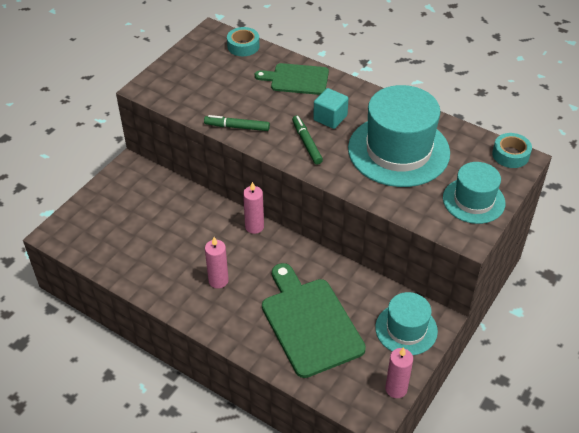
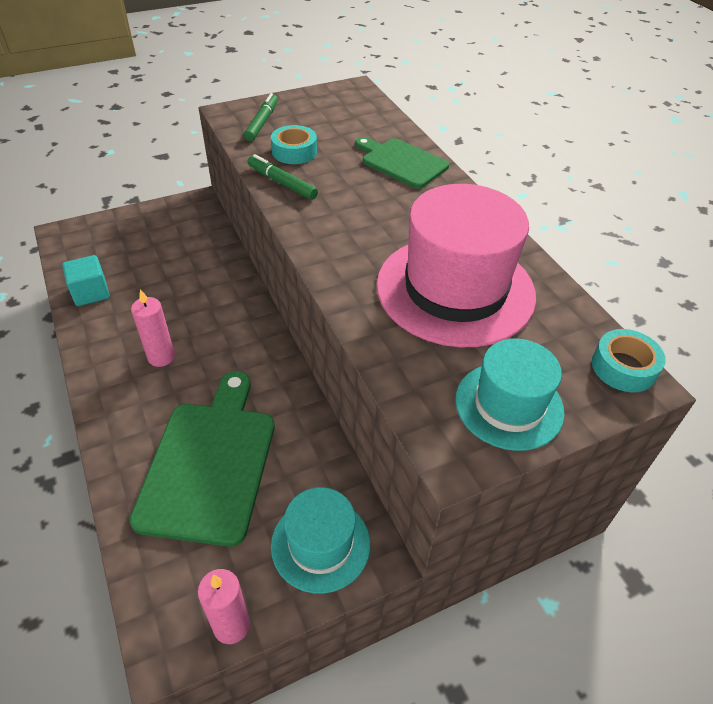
camera: 30 degrees right, 0 degrees up
(243, 46) = (374, 111): turquoise tape -> turquoise tape (294, 151)
(254, 227) = (257, 318): pink candle -> none
(307, 143) = (344, 231): green marker -> green marker (262, 122)
(330, 118) = (401, 216): turquoise cube -> turquoise cube (91, 293)
(398, 150) = (455, 289): turquoise hat -> pink hat

